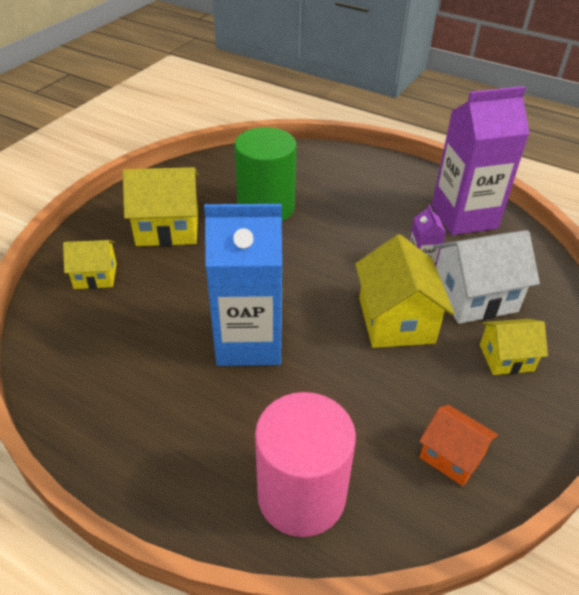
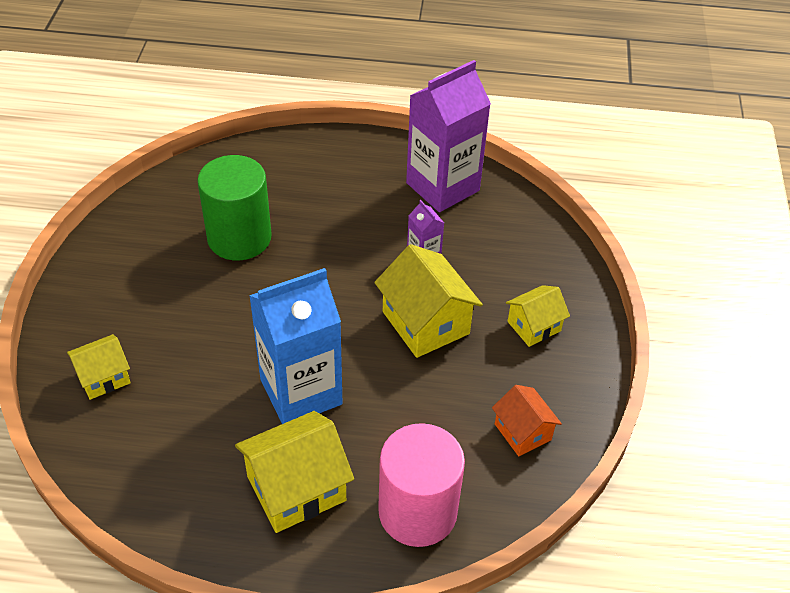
camera: 25 degrees left, 5 degrees up
(168, 228) = (147, 296): yellow house -> yellow house (296, 488)
(452, 456) = (522, 432): orange house -> orange house turned 45 degrees clockwise
(474, 297) = (485, 274): white house -> none

